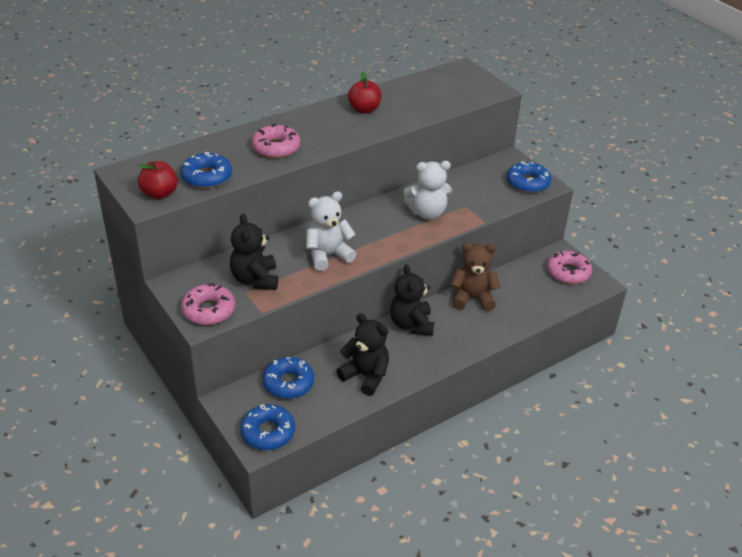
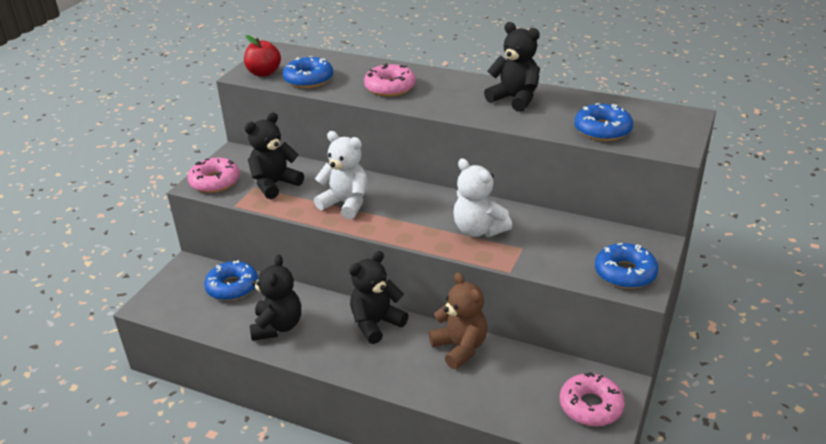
camera: 60 degrees right, 5 degrees down
(268, 432) = (164, 303): blue donut -> blue donut (602, 130)
(364, 109) = (515, 99): red apple -> black teddy bear

